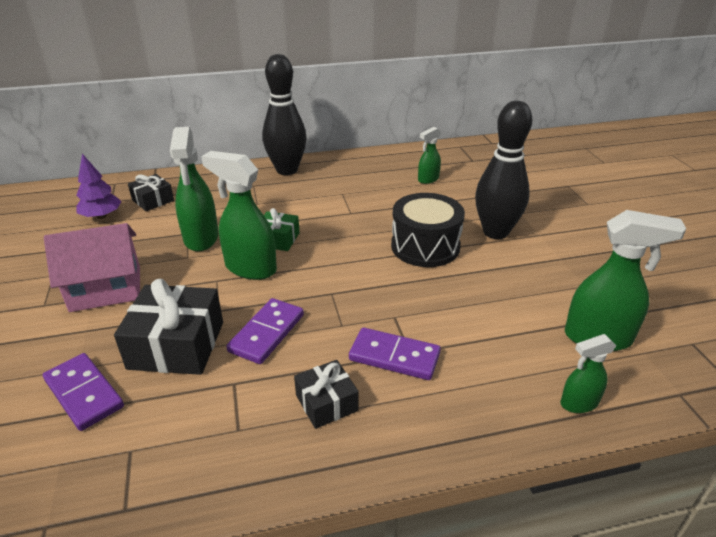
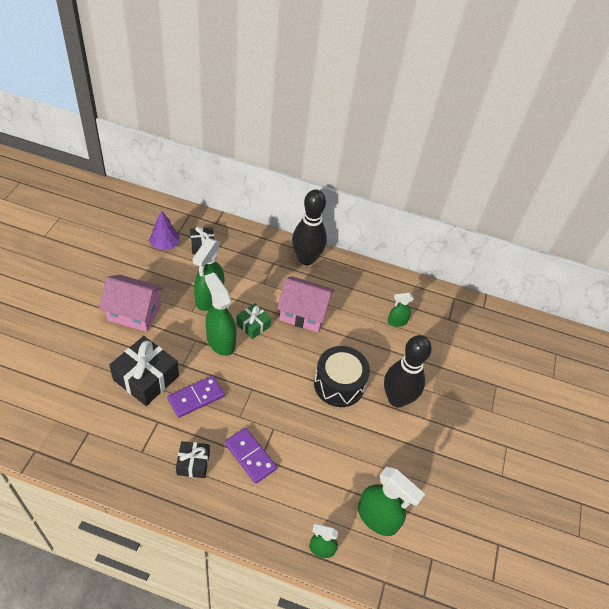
camera: 25 degrees right, 15 degrees up
(84, 393) = (86, 384): purple domino -> none
(326, 208) = (304, 313): none -> pink house

